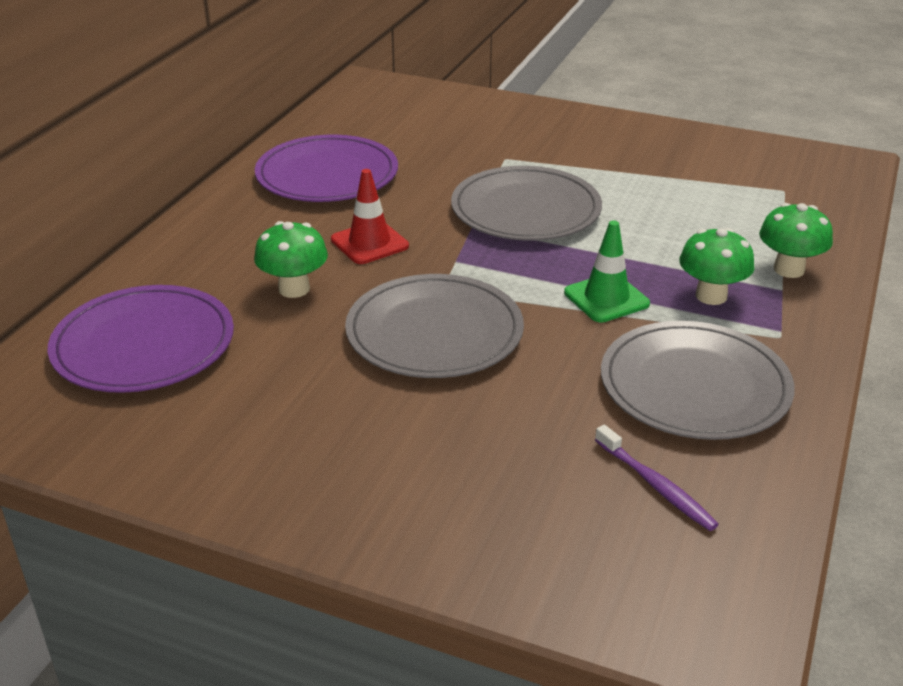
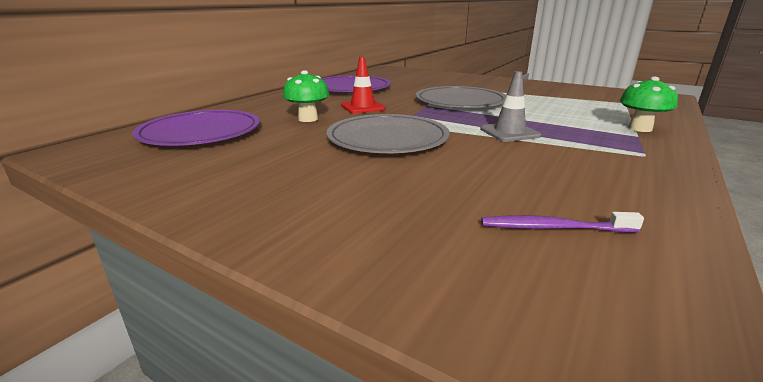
camera: 10 degrees right, 10 degrees down
(606, 298) = (509, 132): green traffic cone -> grey traffic cone
(655, 485) = (554, 228): purple toothbrush -> purple toothbrush turned 120 degrees clockwise
(694, 386) = (581, 173): grey plate -> none
(711, 296) = (585, 135): green mushroom -> none

